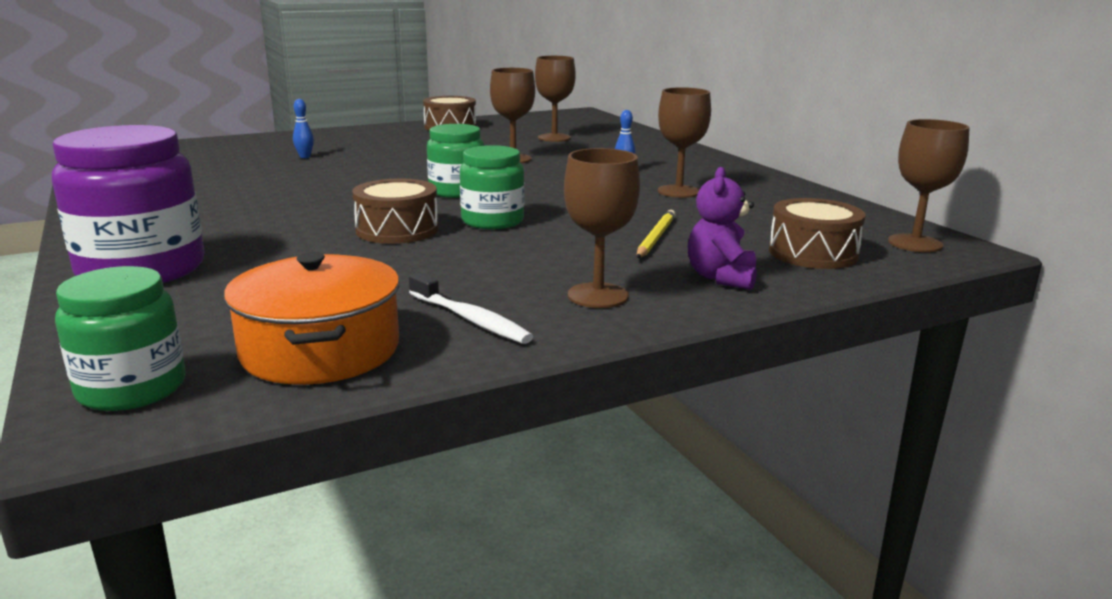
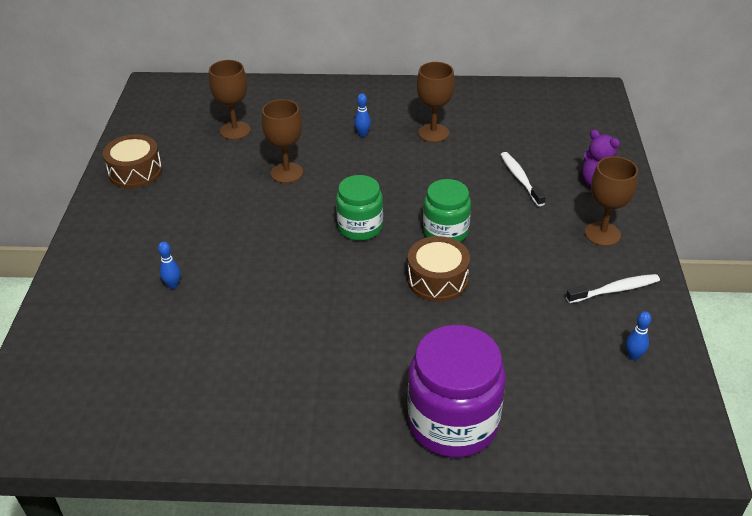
camera: 60 degrees left, 20 degrees up
(132, 388) = (656, 438): green jar -> none
(321, 350) = (633, 356): orange pot -> blue bowling pin
(655, 237) = (520, 179): yellow pencil -> white toothbrush
(813, 253) = (577, 137): brown drum -> none
(915, 243) = (581, 99): brown goblet -> none

